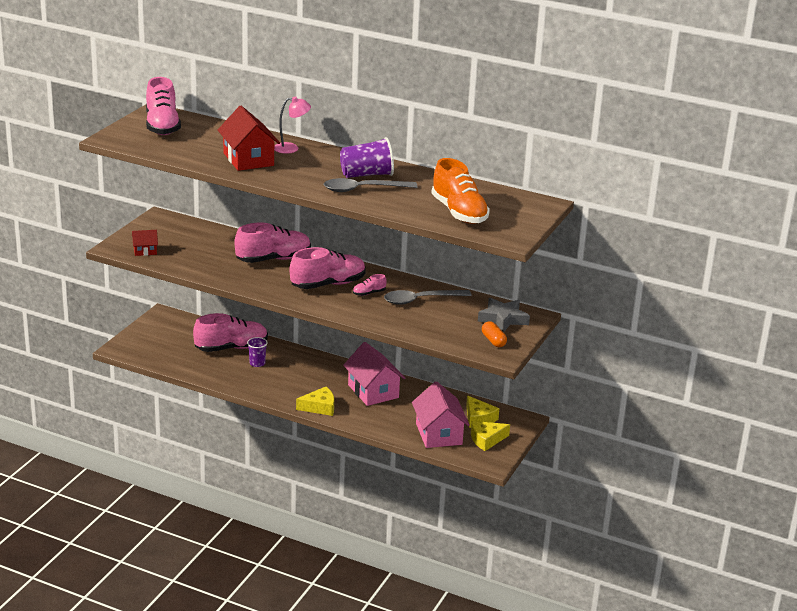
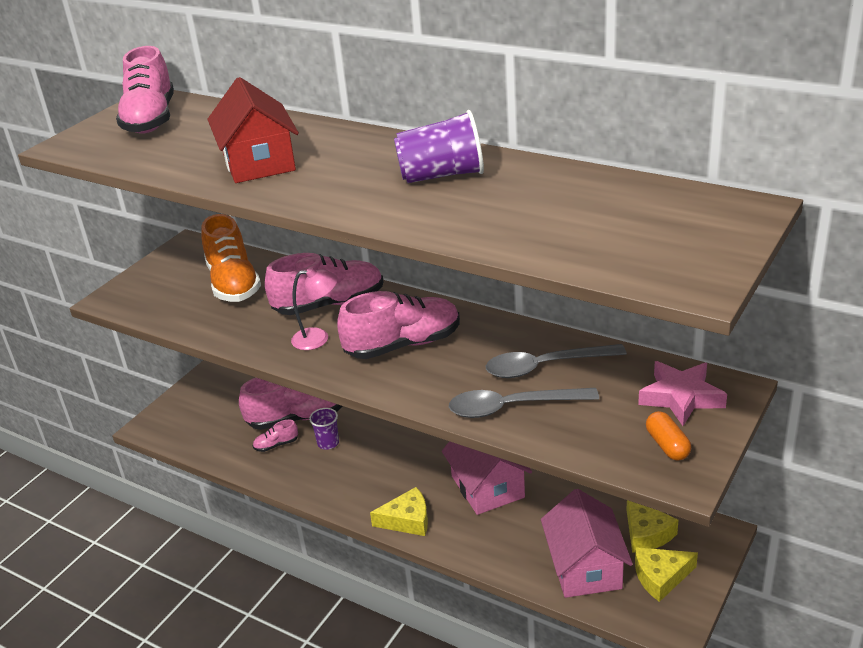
camera: 10 degrees right, 5 degrees up
(145, 251) = (150, 301): red house -> none
(291, 148) = (331, 139): pink lamp -> pink lamp (318, 338)
(363, 189) = (432, 202): grey spoon -> grey spoon (512, 407)
(369, 293) = (464, 358): pink shoe -> pink shoe (276, 445)
(459, 212) = (596, 236): orange shoe -> orange shoe (233, 283)
(503, 319) = (681, 397): grey star -> pink star

